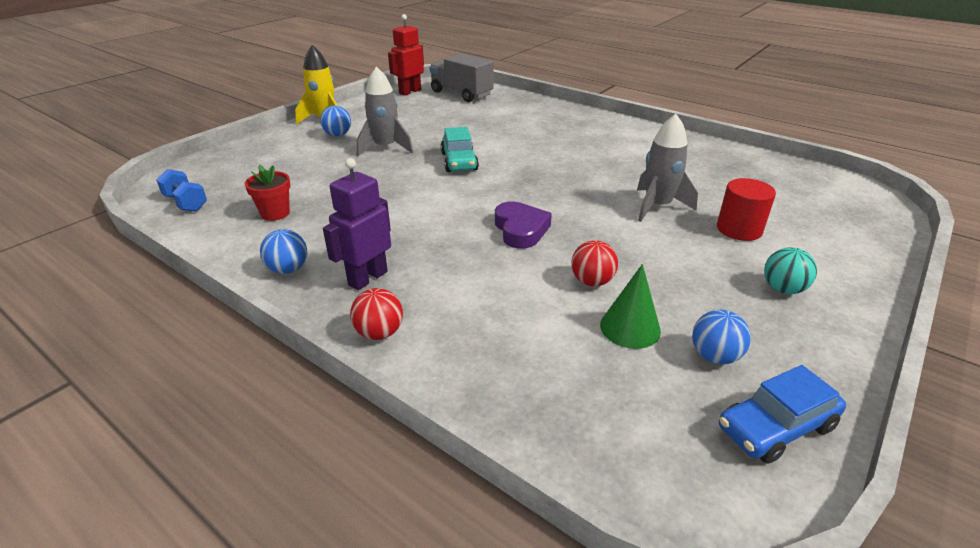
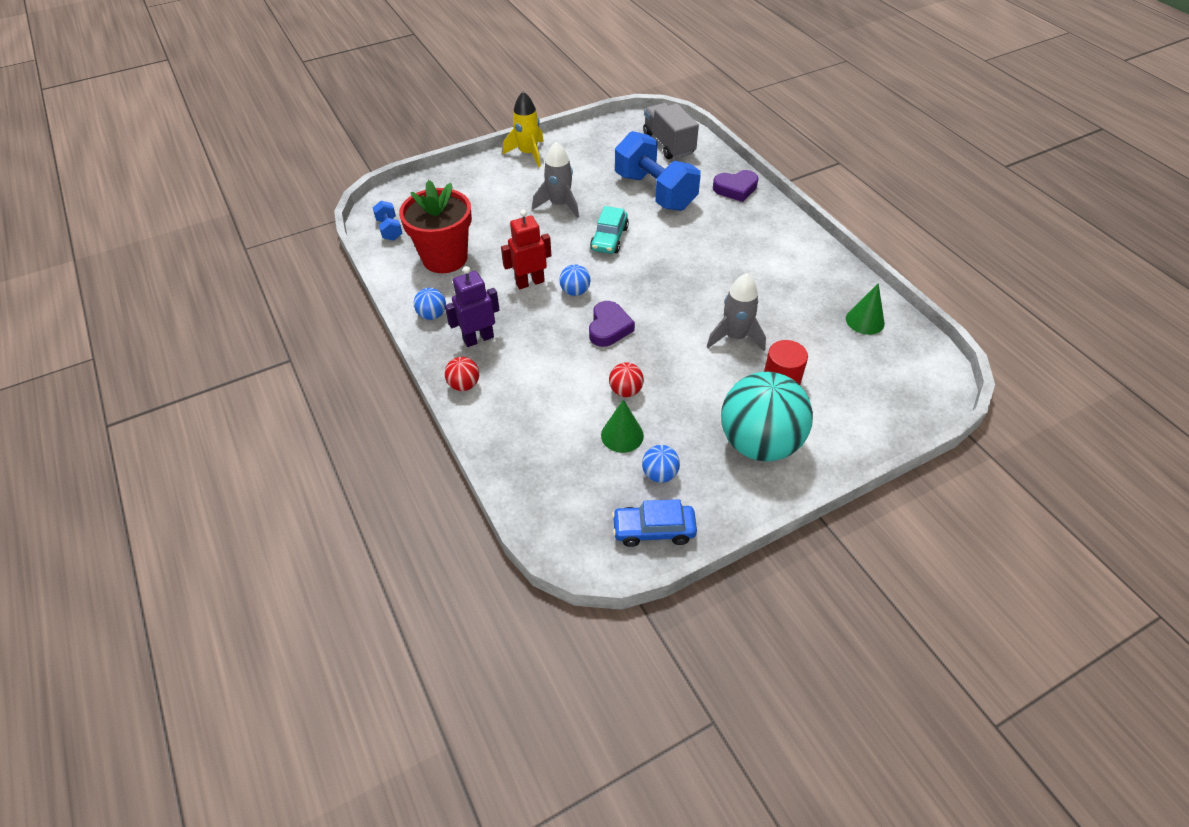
camera: 25 degrees right, 15 degrees up
(275, 213) = (445, 258): red flower pot -> red flower pot, size x2.10
(338, 135) = (529, 178): blue ball -> blue ball (575, 291)
(410, 92) = (622, 129): red robot -> red robot (530, 282)
(476, 123) = (655, 192): none -> blue dumbbell
(548, 109) = (735, 189): none -> purple heart
(755, 169) = (865, 321): none -> green cone
(783, 289) = (759, 443): turquoise ball -> turquoise ball, size x2.38

